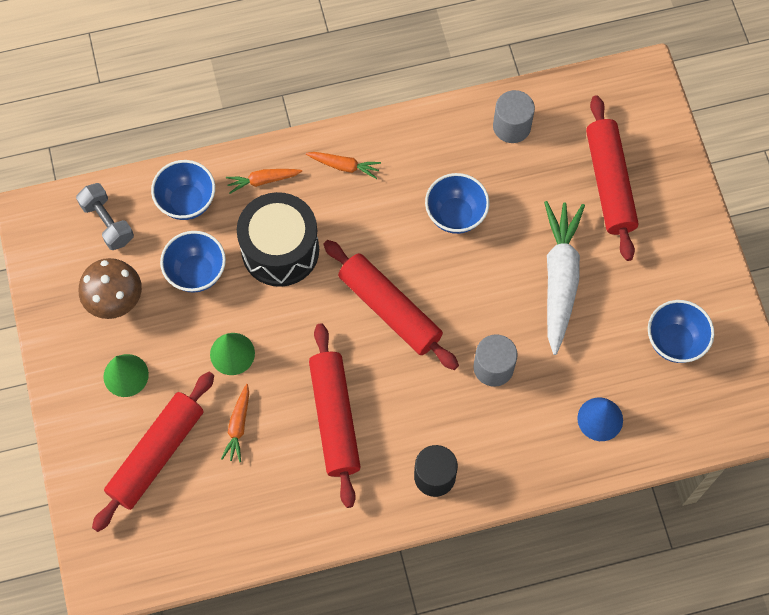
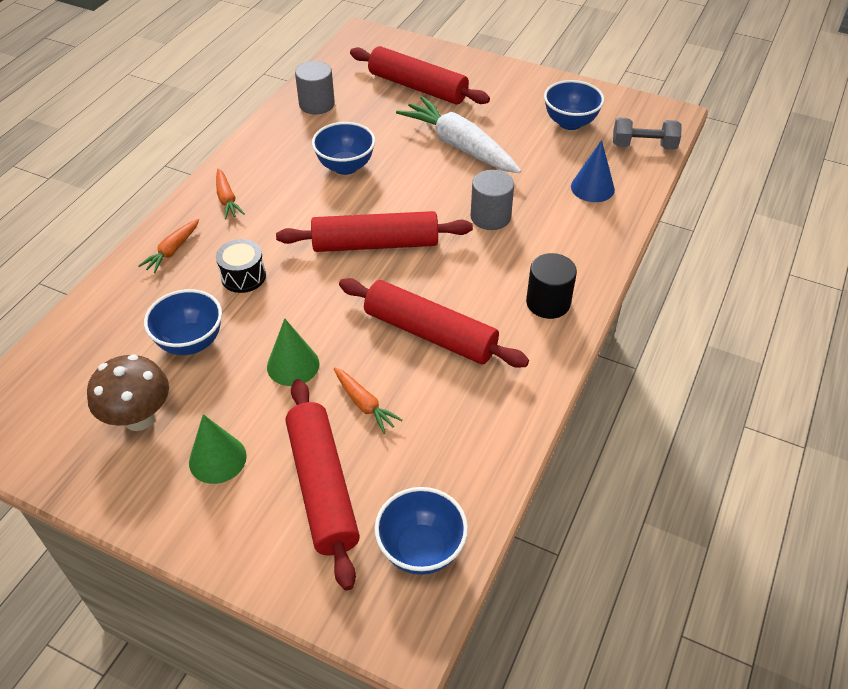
camera: 50 degrees left, 20 degrees down
(107, 222) = (62, 375): grey dumbbell -> grey dumbbell (643, 146)
(187, 202) = (122, 308): blue bowl -> blue bowl (421, 549)
(280, 250) = (243, 276): black drum -> black drum, size x0.52
(344, 166) = (227, 199): orange carrot -> orange carrot turned 105 degrees clockwise

